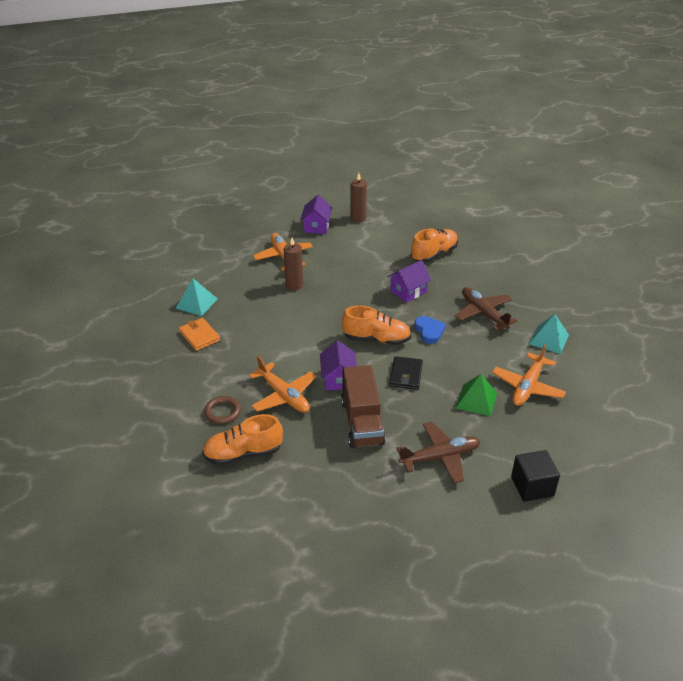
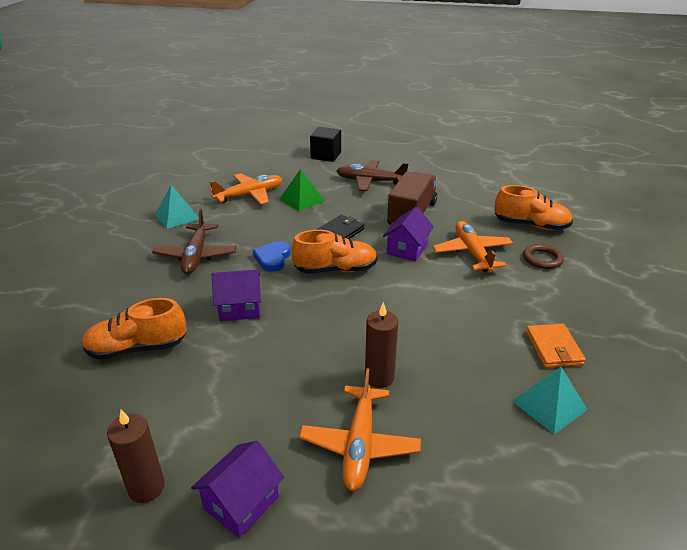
camera: 150 degrees left, 5 degrees down
(376, 339) = (335, 269): orange shoe -> orange shoe turned 135 degrees clockwise

